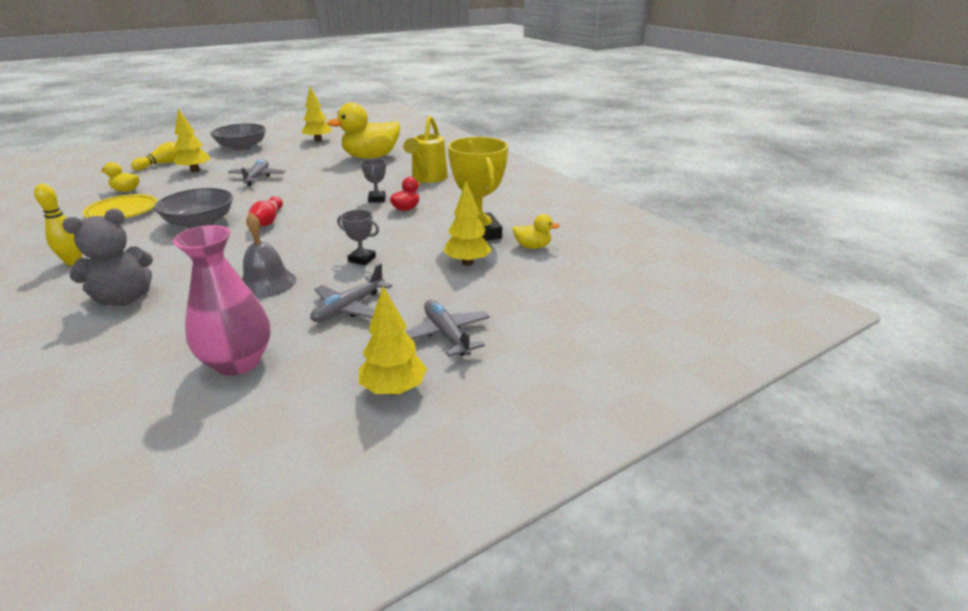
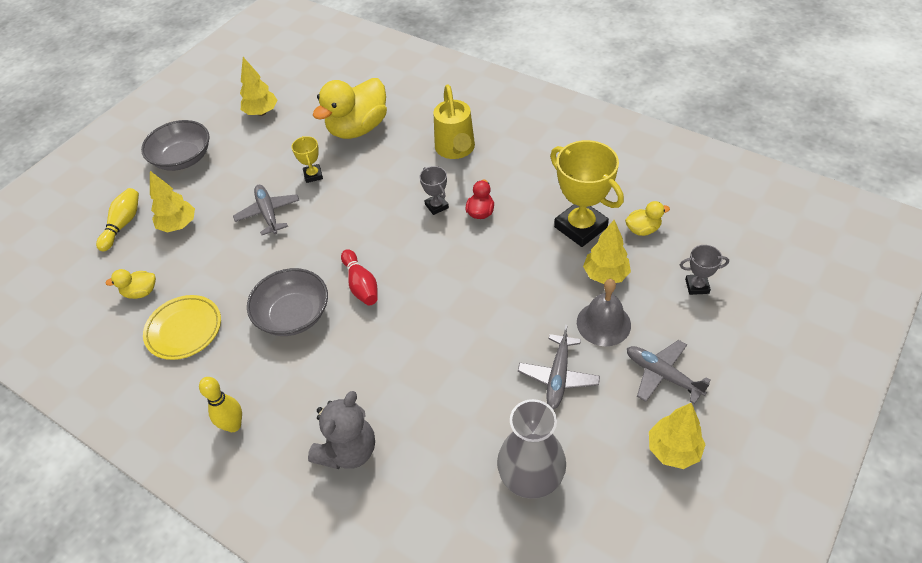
camera: 20 degrees left, 20 degrees up
(238, 362) = (531, 477): pink vase -> grey vase
(267, 283) = (456, 375): grey bell -> grey bell (603, 323)
(311, 169) = (313, 175): none -> yellow trophy
(362, 259) = (509, 307): grey trophy -> grey trophy (697, 286)

